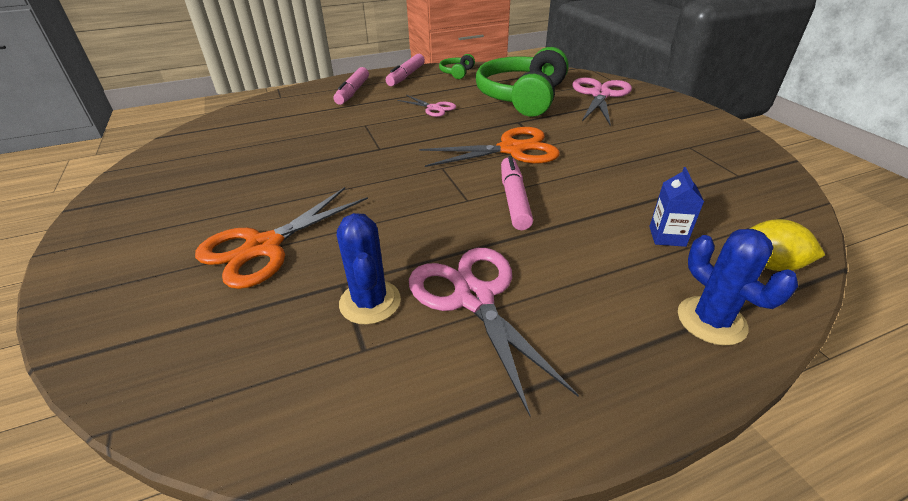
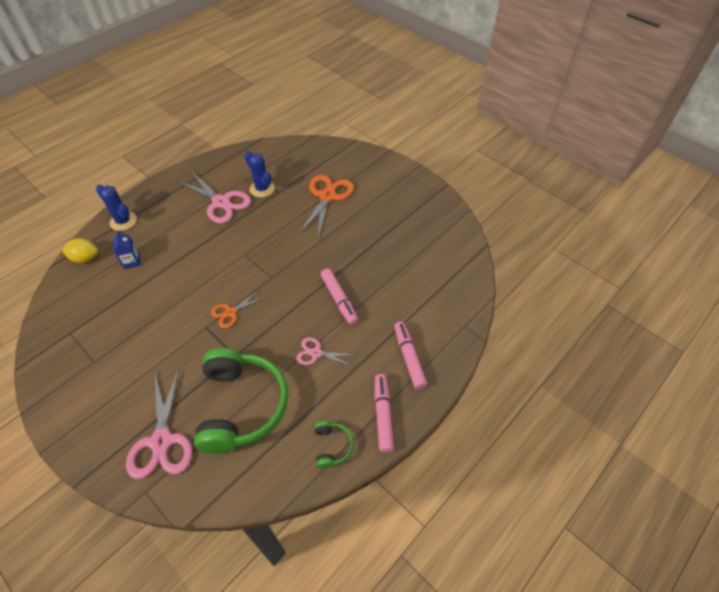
camera: 155 degrees right, 15 degrees up
(511, 149) = (230, 312): orange scissors -> orange scissors, size x0.55
(514, 199) = (217, 263): pink marker -> pink marker (339, 300)

